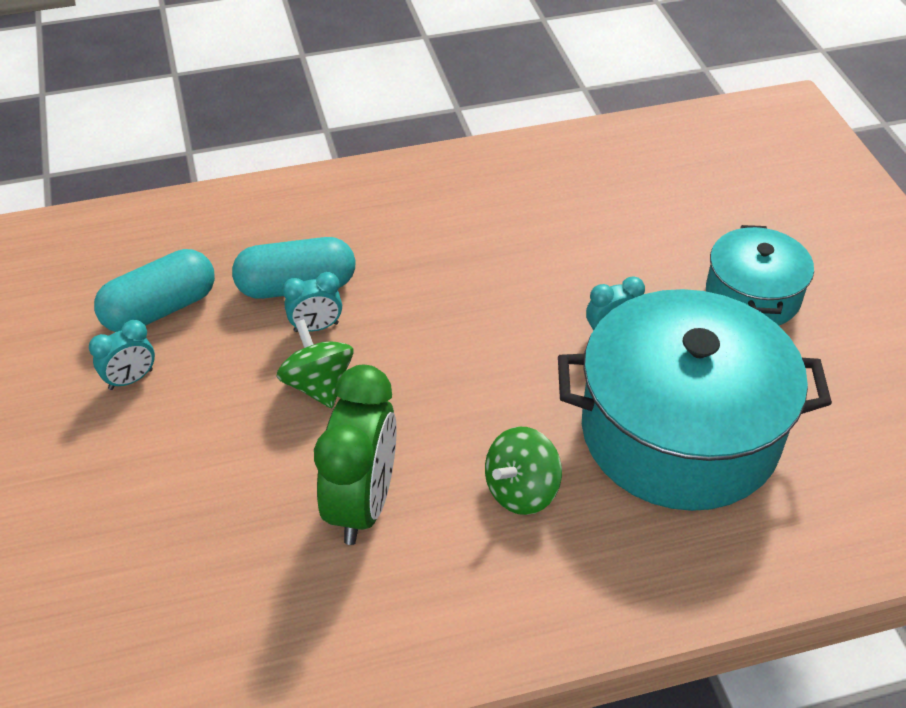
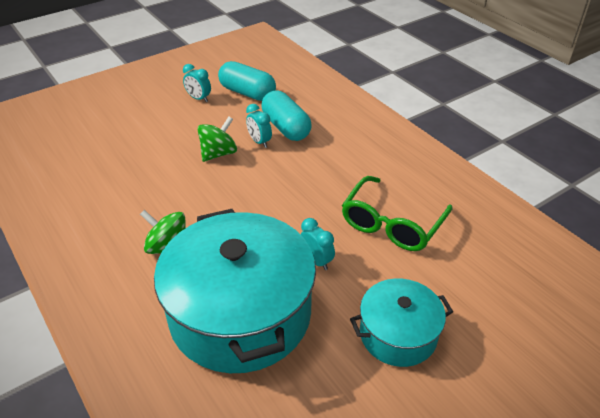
camera: 70 degrees right, 5 degrees down
(362, 504) = (142, 189): green clock -> none
(571, 241) = (392, 224): none -> green glasses

